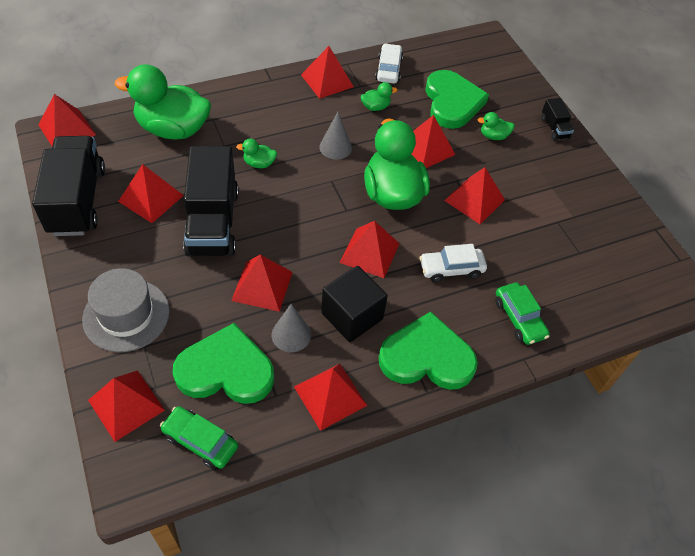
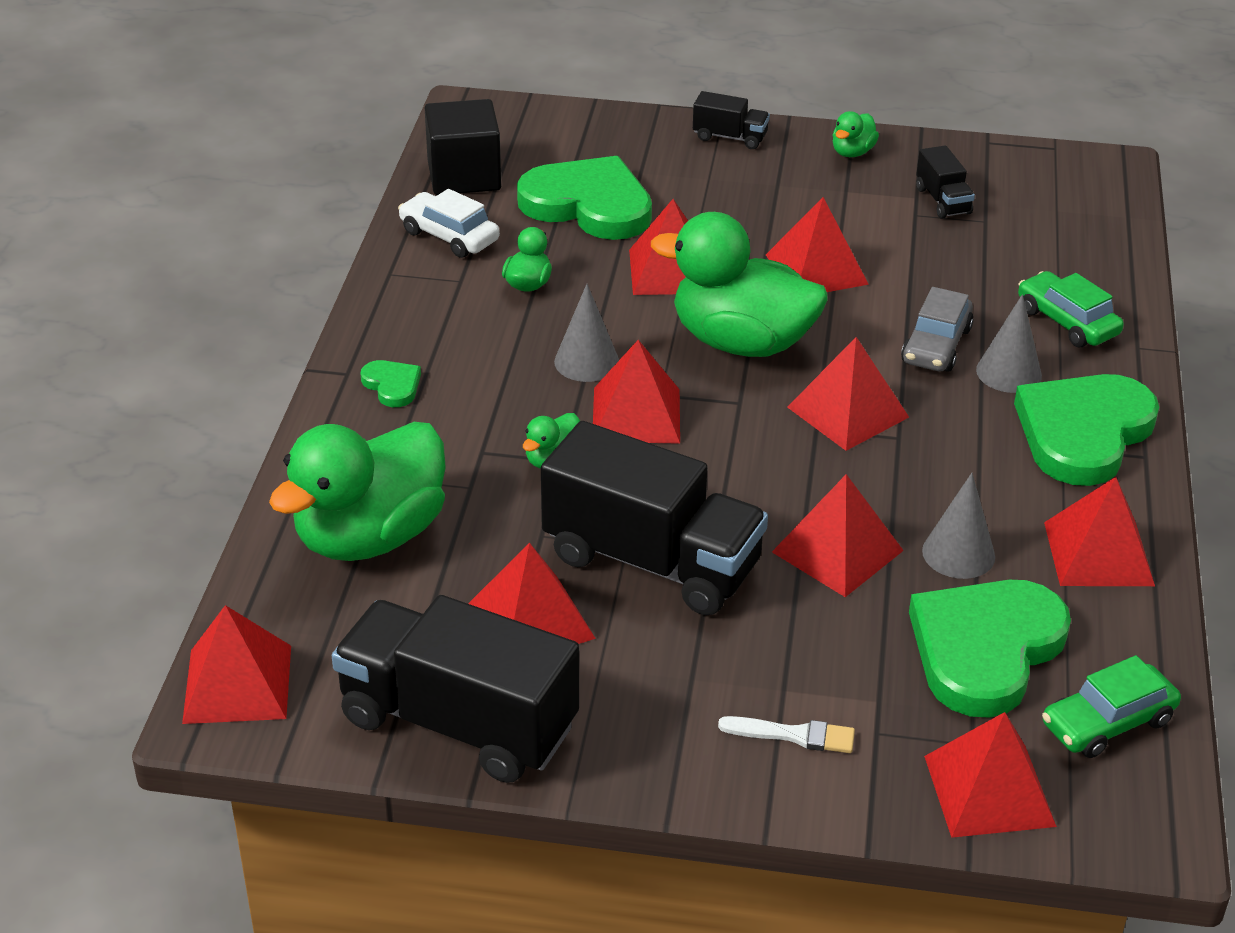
camera: 55 degrees left, 15 degrees down
(126, 315) = (794, 735): grey hat -> white brush
(272, 96) = (392, 385): none -> green heart
(327, 81) = (412, 311): red pyramid -> red pyramid (636, 415)
(352, 316) = (962, 477): black cube -> black cube (464, 176)
(451, 269) = (936, 345): white car -> grey car
(453, 307) = (1008, 372): none -> grey cone
(493, 136) = (698, 197): green duck -> green duck (852, 152)
(519, 318) = (1067, 322): green car -> green car turned 135 degrees counterclockwise
(580, 228) = (942, 201): none -> black truck

